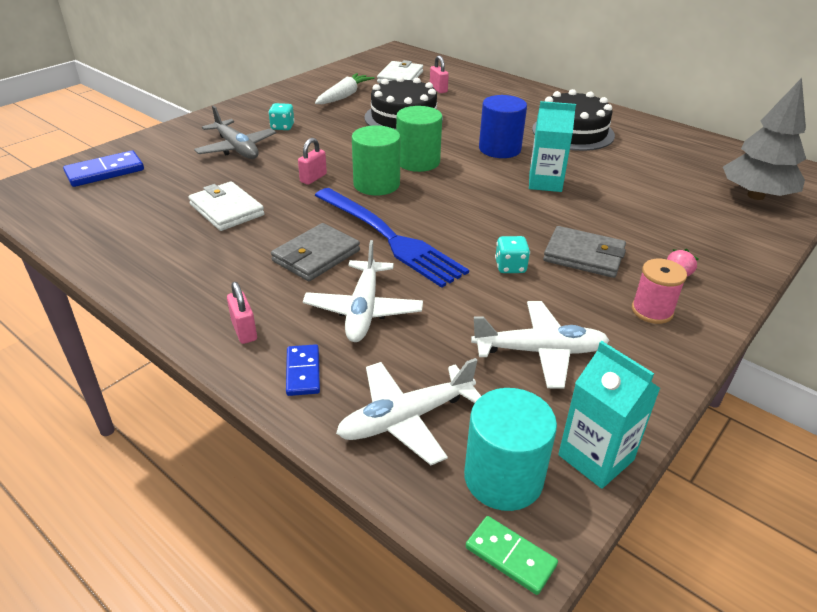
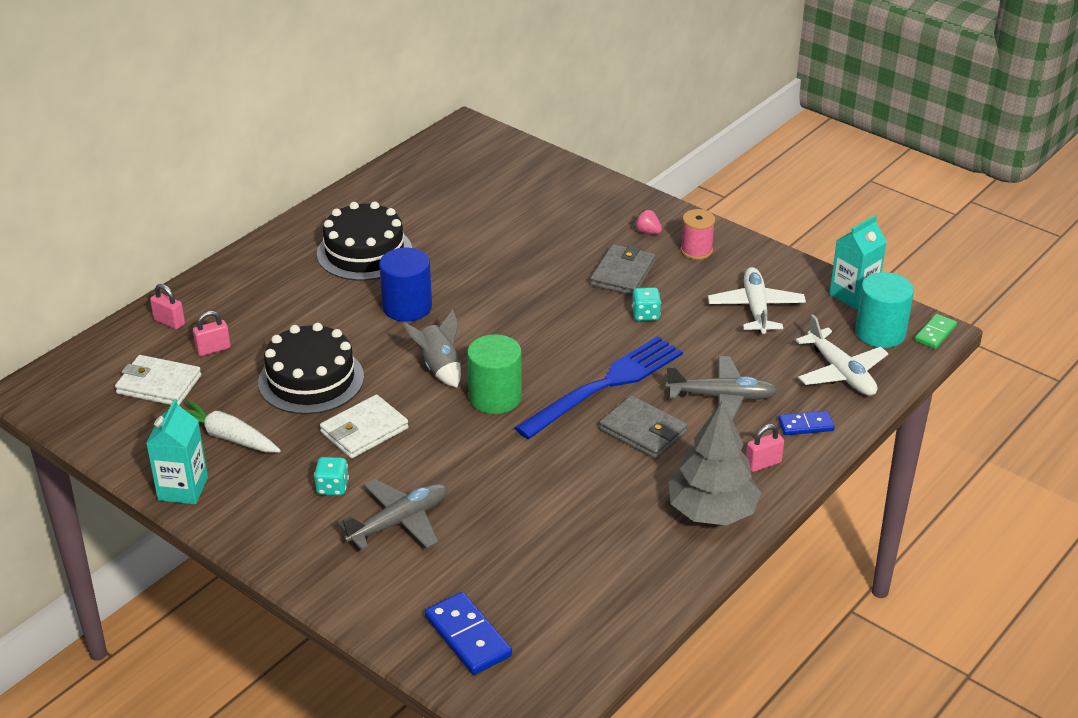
camera: 90 degrees left, 0 degrees up
(227, 210) = (559, 506): white wallet -> white wallet (364, 430)
(313, 178) = (481, 446): pink padlock -> pink padlock (169, 322)
(363, 310) = (722, 397): white plane -> grey plane
(418, 162) = (439, 367): green cylinder -> grey rocket
(545, 183) = (488, 282): turquoise carton -> turquoise carton (183, 489)
(755, 195) = (510, 167): grey tree -> grey tree (712, 511)

